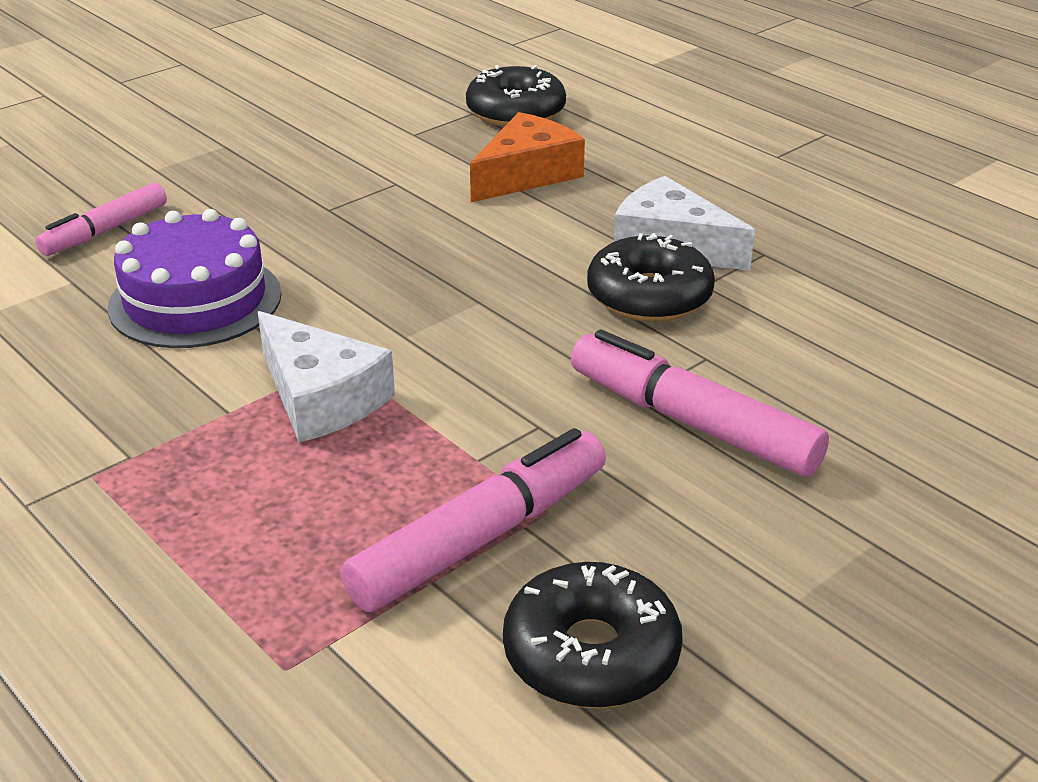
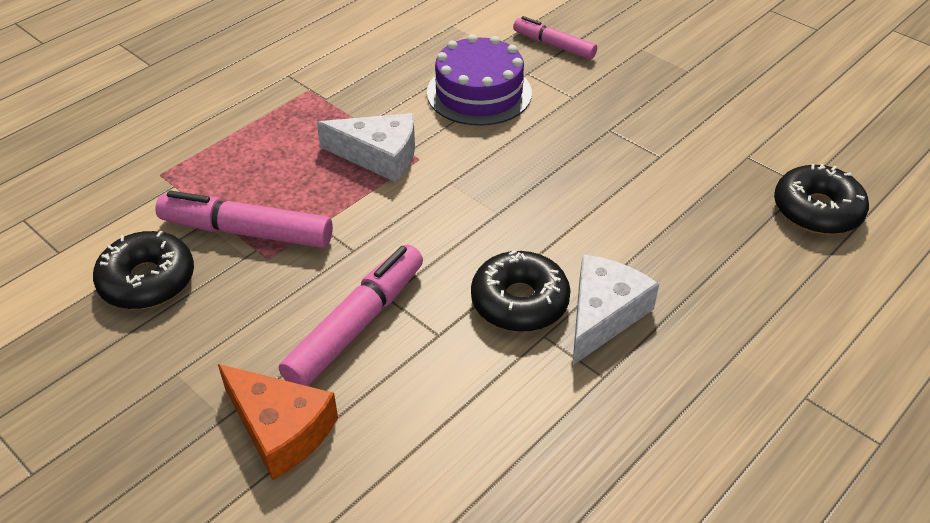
camera: 85 degrees right, 10 degrees up
(321, 397) = (379, 156): white cheese -> white cheese turned 120 degrees counterclockwise
(480, 537) = (246, 232): pink marker -> pink marker turned 150 degrees clockwise
(526, 174) = (699, 224): orange cheese -> orange cheese (280, 429)

